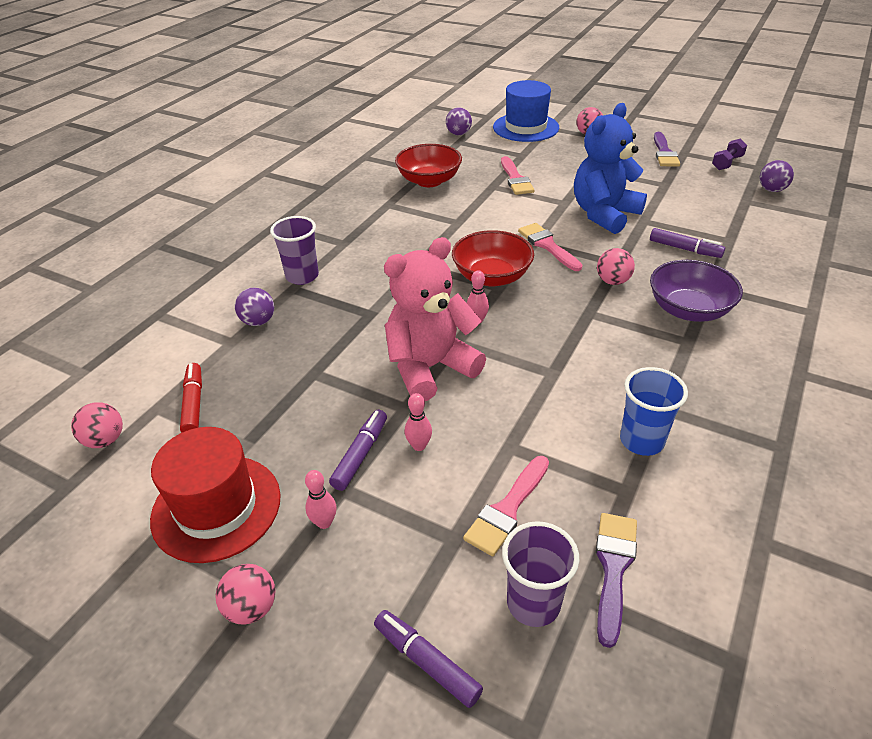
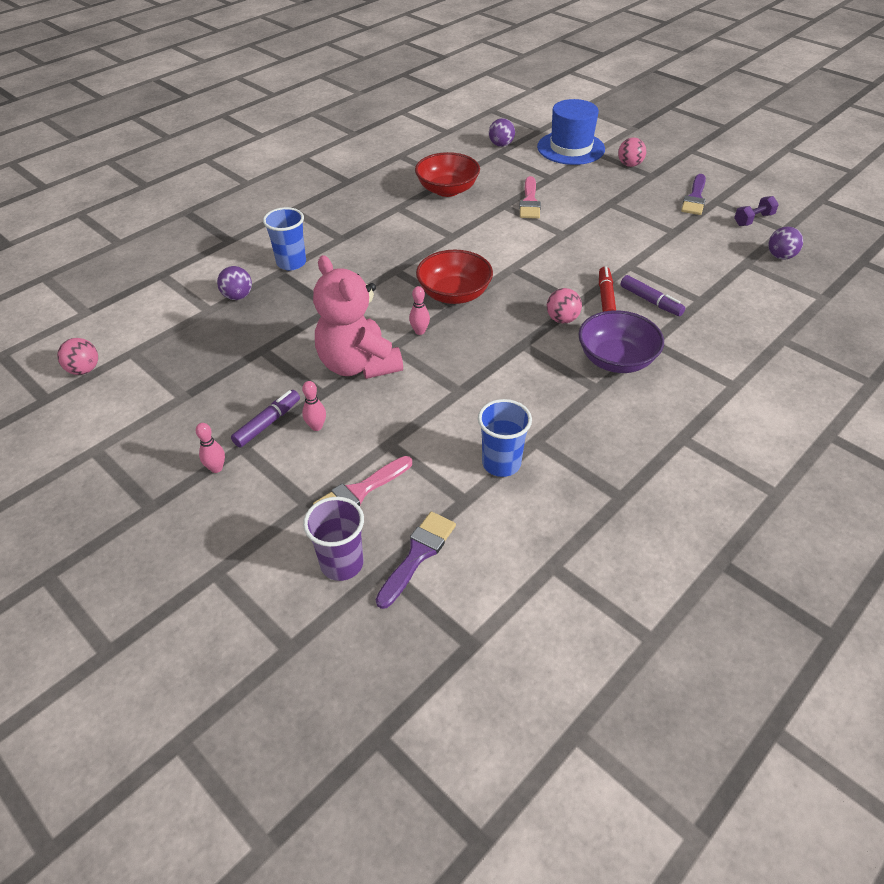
camera: 15 degrees right, 5 degrees up
(193, 404) = (159, 355): red marker -> red marker (605, 297)
(216, 507) = (143, 438): red hat -> none
(251, 608) = (138, 515): pink ball -> none
(302, 276) = (291, 263): purple cup -> blue cup
(426, 662) = (243, 583): purple marker -> none
(430, 368) = (358, 365): pink teddy bear -> pink teddy bear turned 105 degrees counterclockwise
(547, 245) = (522, 274): pink brush -> none
(604, 214) = (594, 252): blue teddy bear -> none

